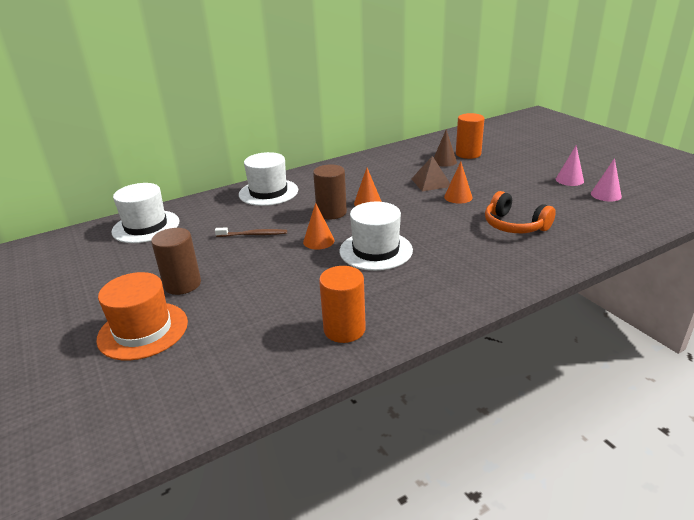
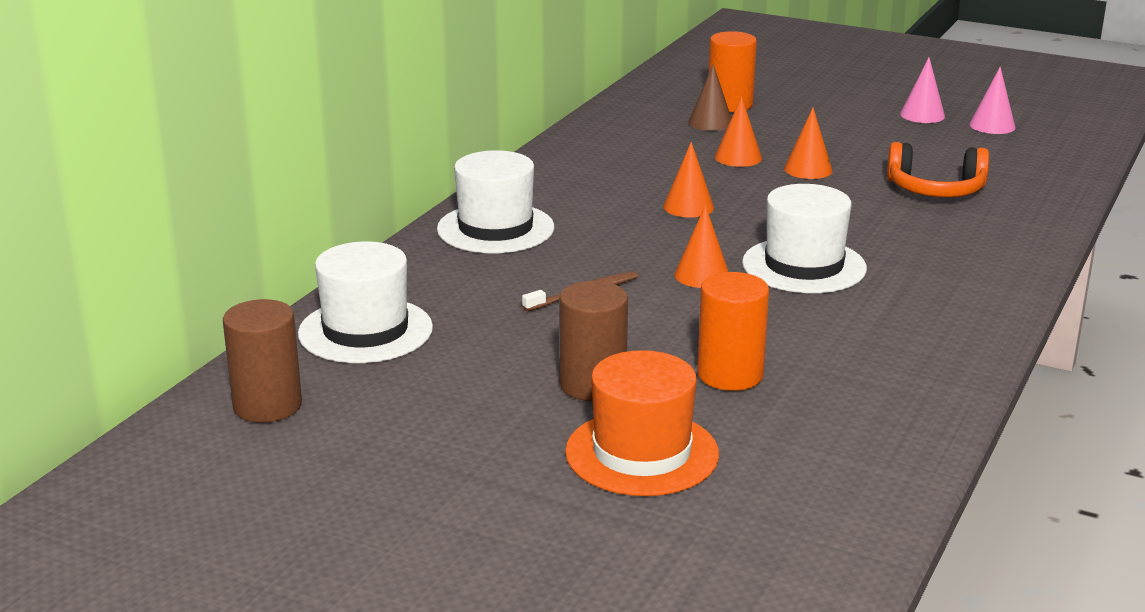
camera: 35 degrees left, 5 degrees down
(331, 212) = (655, 233): brown cylinder -> brown cylinder (267, 406)
(344, 329) = (911, 364): orange cylinder -> orange cylinder (730, 375)
(431, 182) = (738, 157): brown pyramid -> orange cone

